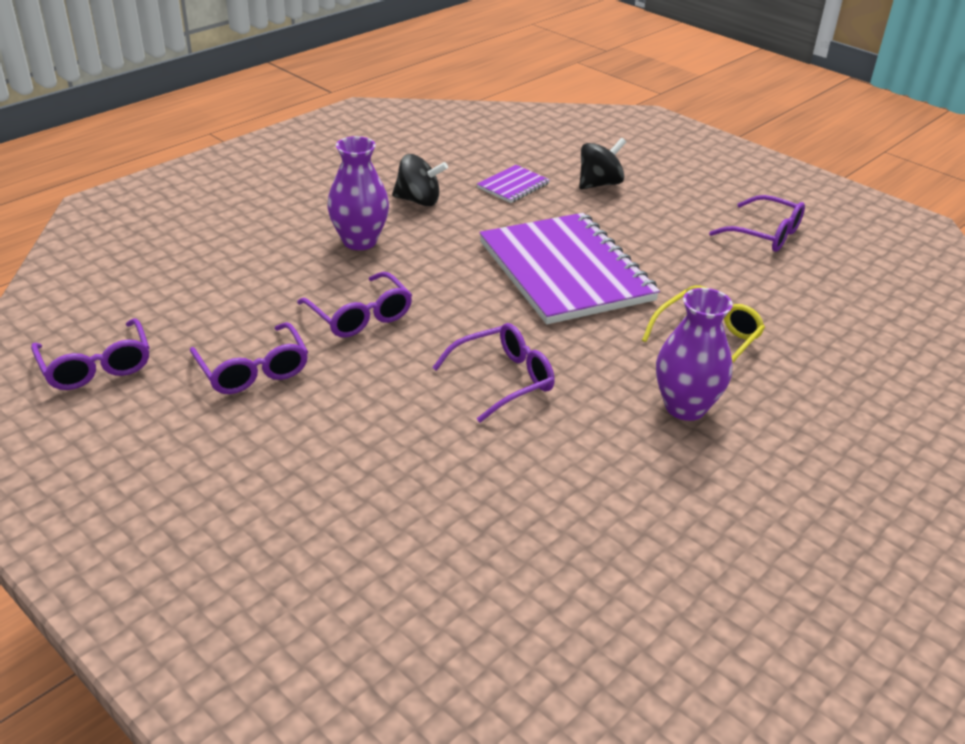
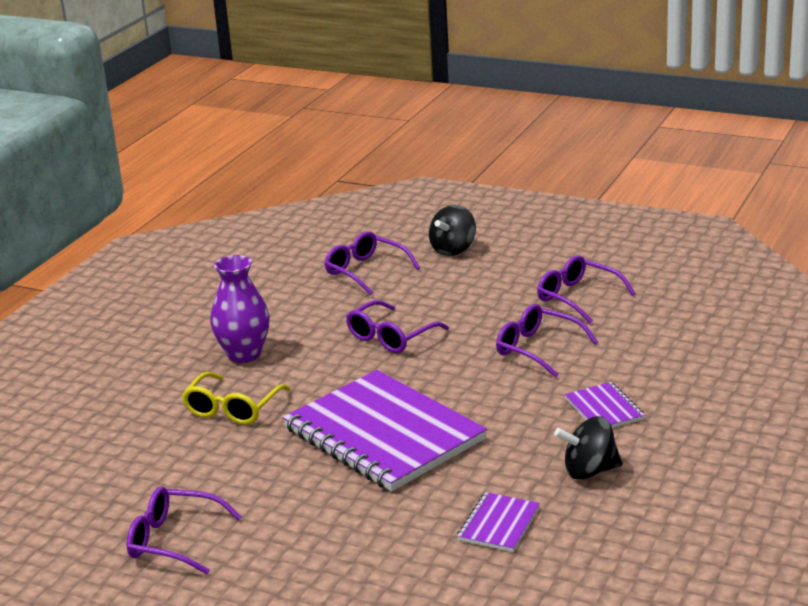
camera: 165 degrees right, 10 degrees down
(96, 365) = (688, 273): purple glasses -> purple glasses (366, 271)
(359, 241) = (604, 409): purple vase -> purple notebook
(599, 184) = (394, 560): black spinning top -> black spinning top (453, 249)

